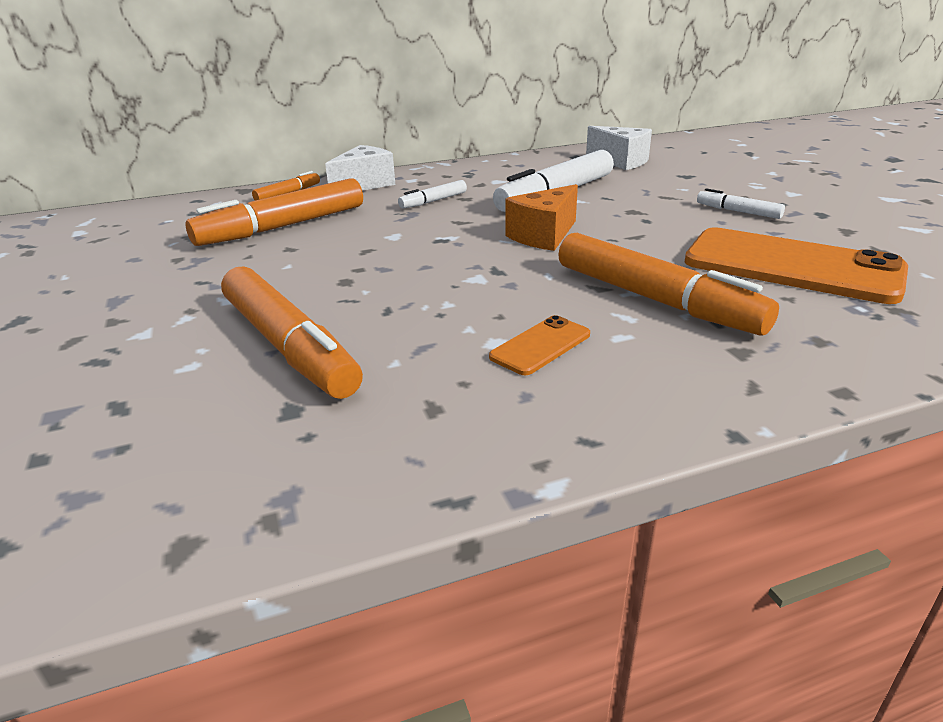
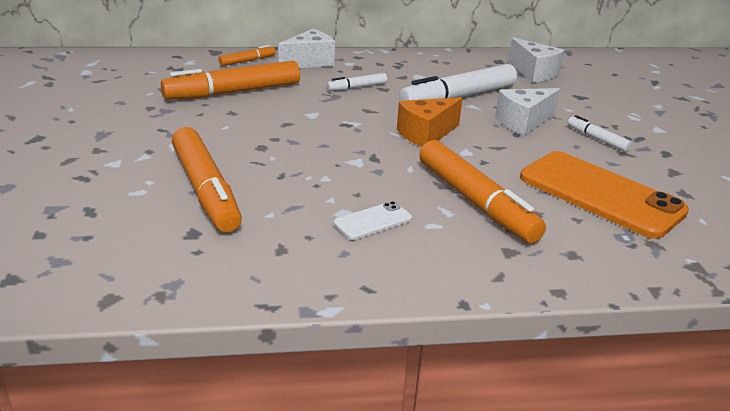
camera: 10 degrees right, 0 degrees up
(540, 346) = (373, 221): orange phone -> white phone
(645, 208) = (523, 122): none -> white cheese

